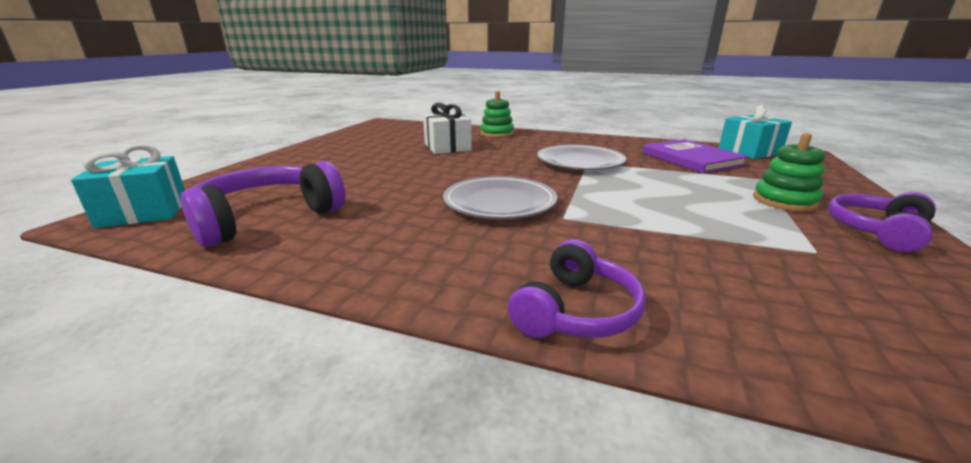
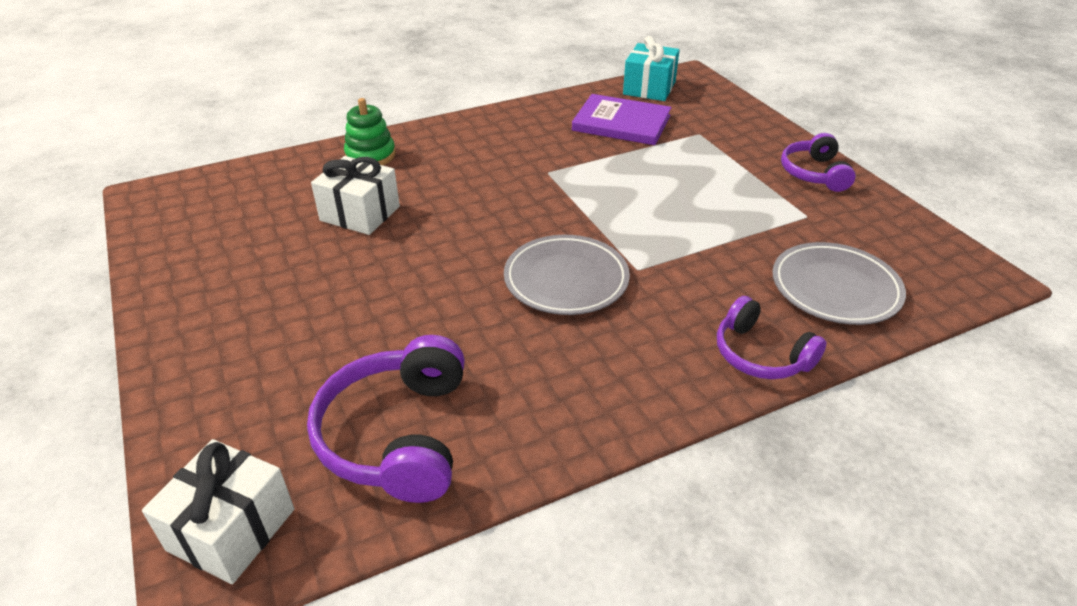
camera: 45 degrees left, 15 degrees up
(144, 212) = (231, 529): turquoise gift -> white gift
(576, 311) = (761, 354): purple headphones -> purple headphones turned 150 degrees clockwise
(580, 162) = (540, 175): grey plate -> grey plate (835, 288)
(784, 201) = (741, 161): green stacking toy -> none

